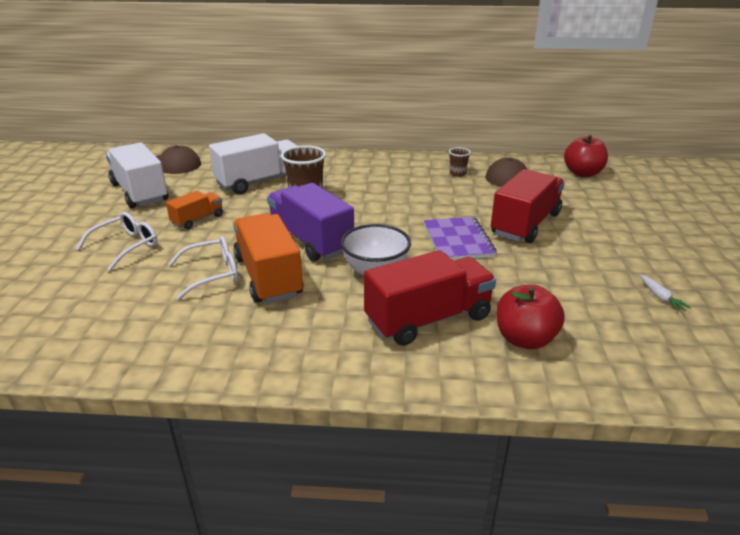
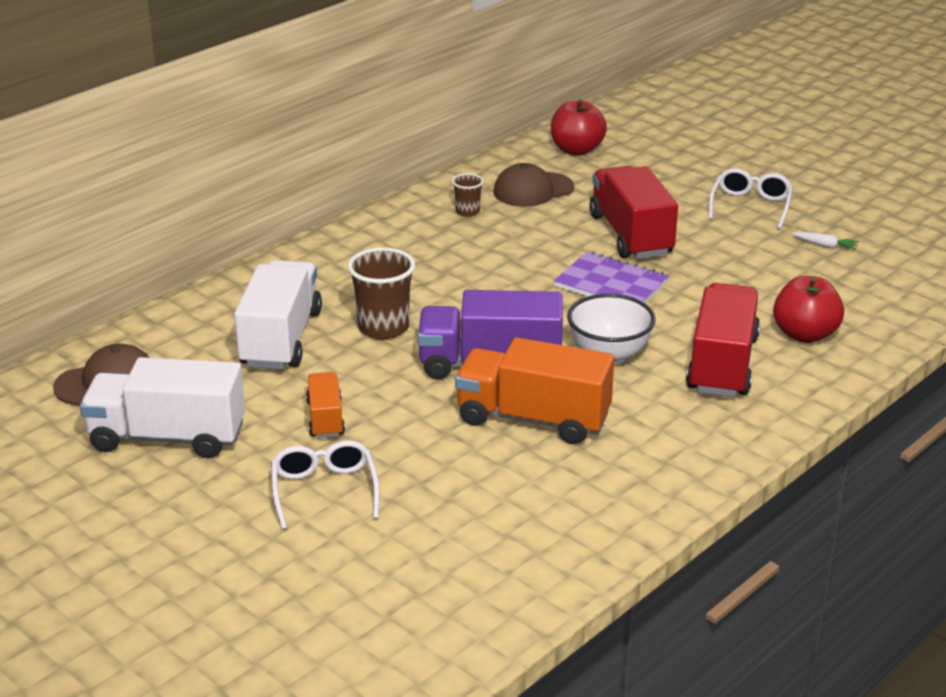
camera: 50 degrees left, 0 degrees up
(213, 274) = (480, 451): white glasses -> white glasses (750, 206)

